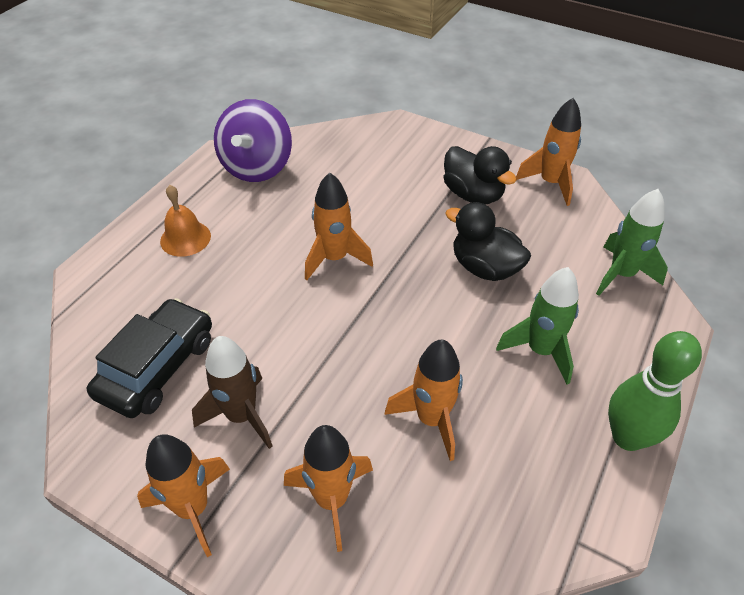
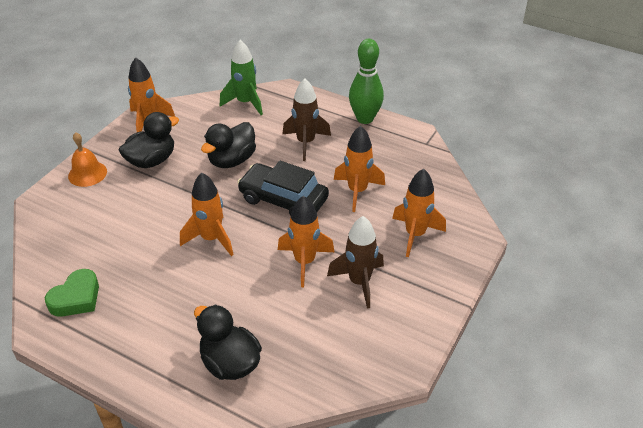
camera: 90 degrees left, 5 degrees down
(144, 287) = (230, 363): none -> black duck
(157, 367) = (317, 338): black car -> black car (283, 199)
(185, 238) = (170, 342): orange bell -> orange bell (87, 173)
(193, 508) = (429, 300): orange rocket -> orange rocket (304, 262)
(257, 167) = (76, 298): purple spinning top -> green heart
(540, 351) = (306, 143): green rocket -> brown rocket

